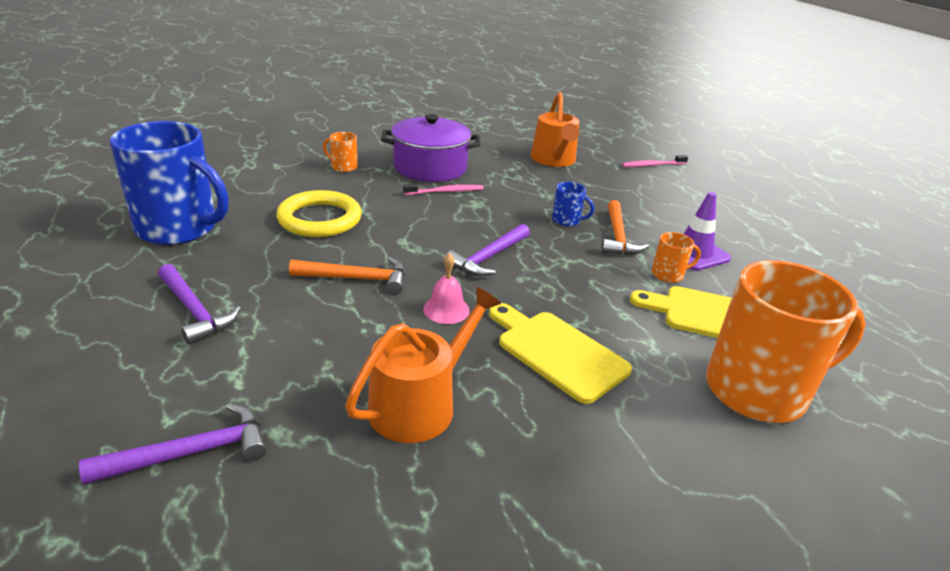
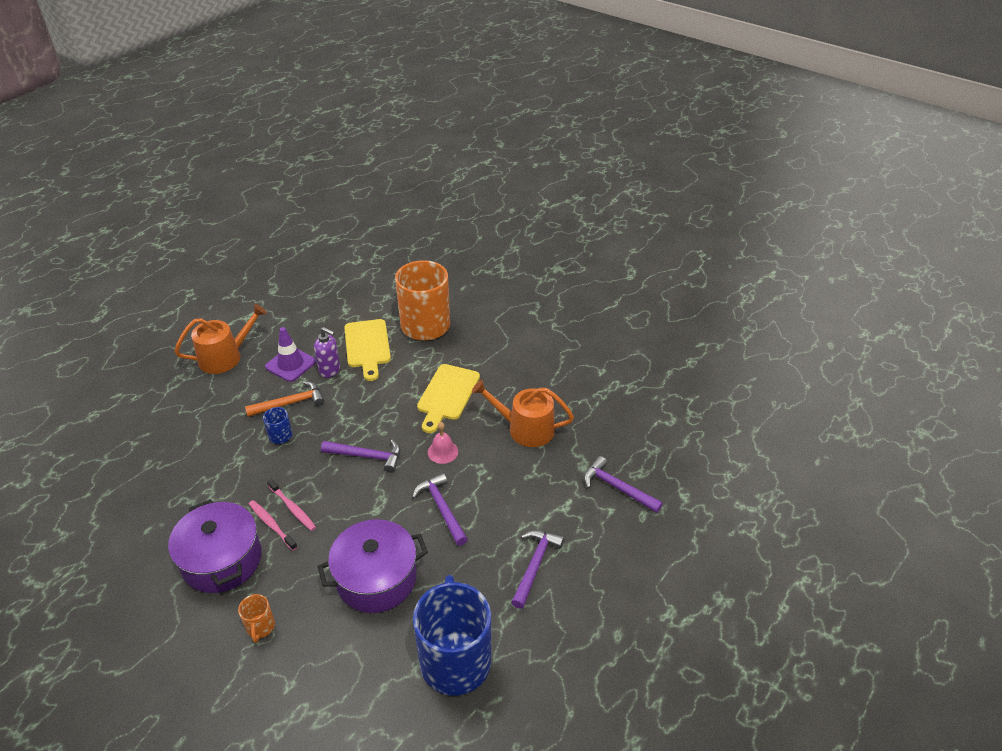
camera: 115 degrees left, 10 degrees up
(320, 219) = (376, 578): yellow ring -> purple pot
(357, 279) = (442, 508): orange hammer -> purple hammer
(554, 160) = (150, 479): orange watering can -> orange watering can (225, 357)
(652, 165) = (127, 413): pink toothbrush -> pink toothbrush (292, 508)
(668, 274) = (330, 370): orange mug -> purple soap dispenser

